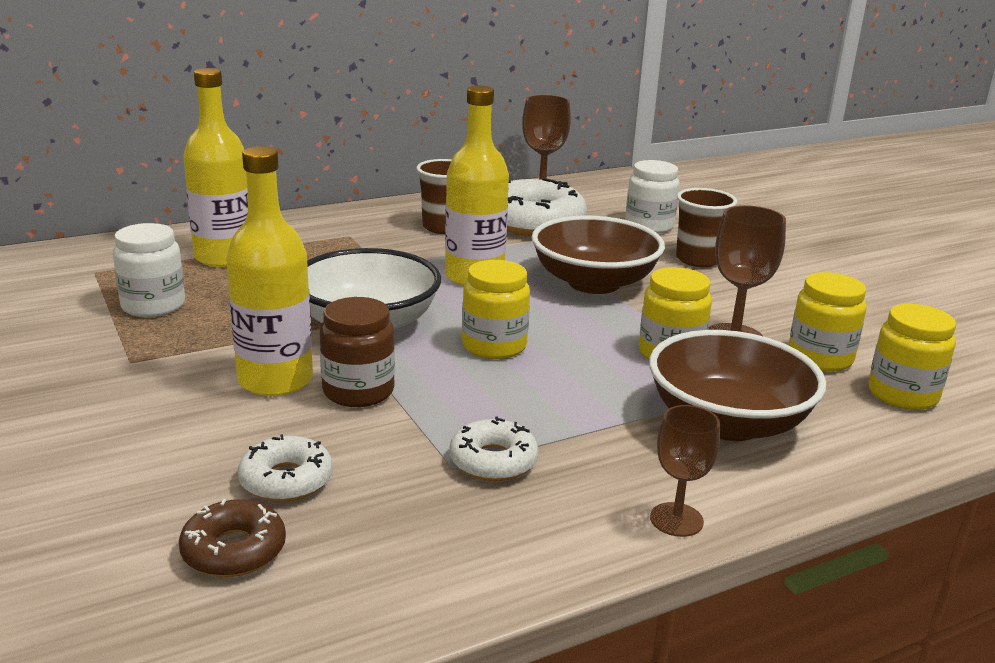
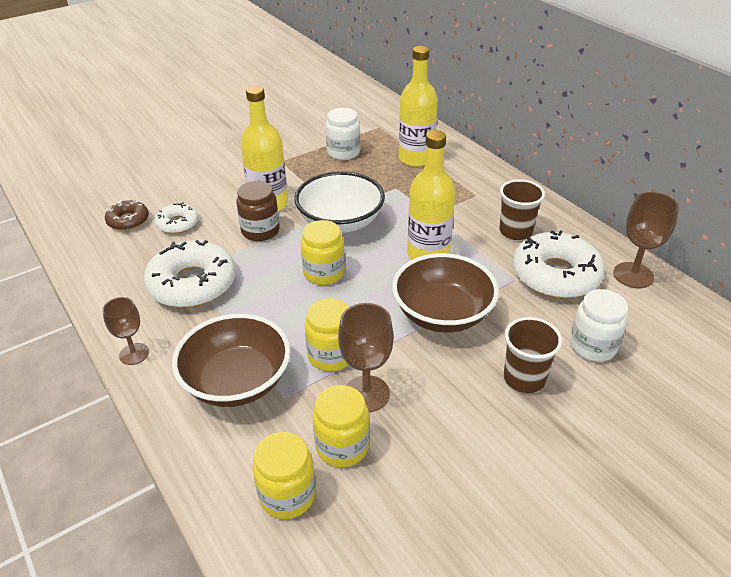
camera: 85 degrees right, 15 degrees up
(493, 461) = (192, 284): white donut -> white donut, size x1.89

